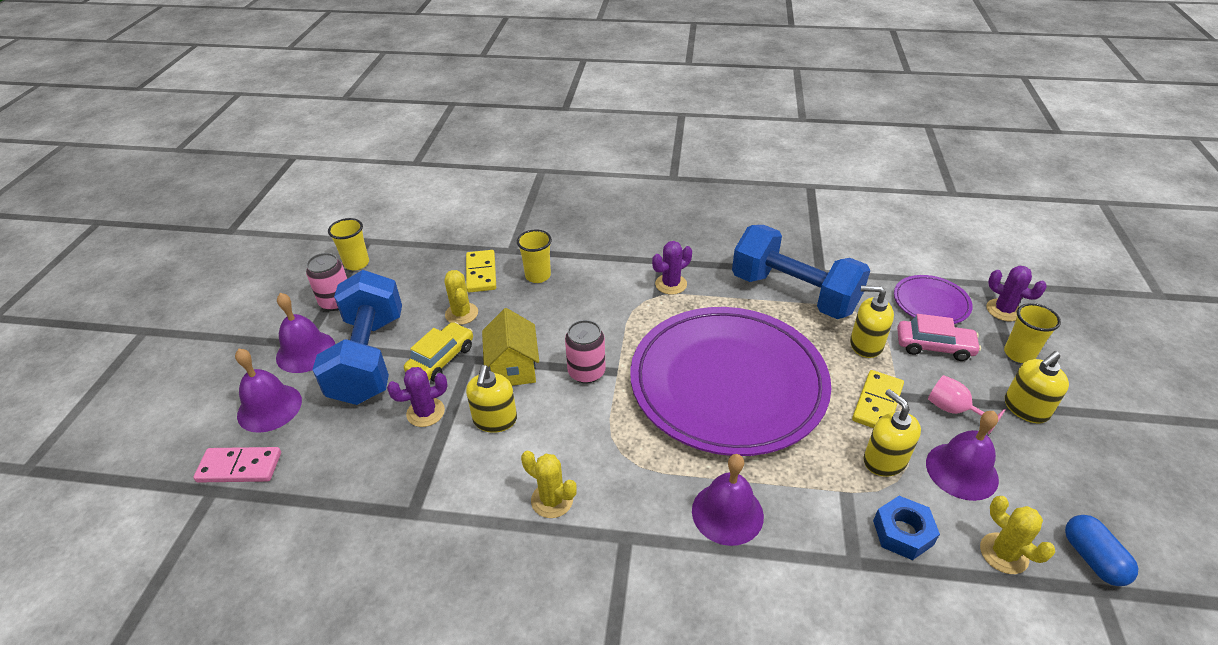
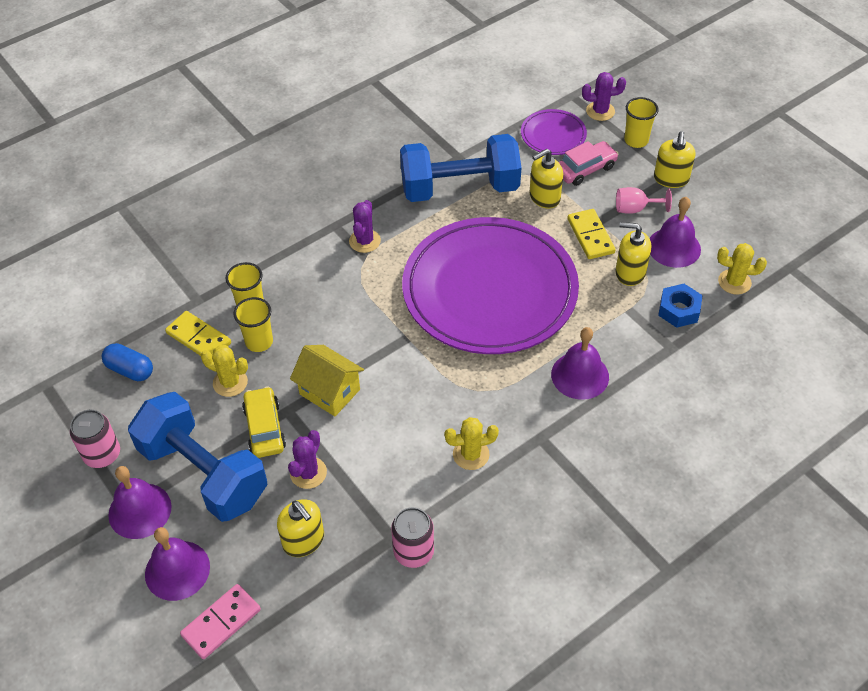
camera: 45 degrees left, 10 degrees up
(356, 263) = (68, 411): yellow cup -> yellow cup (259, 342)
(495, 420) = (366, 437): yellow soap dispenser -> yellow soap dispenser (303, 540)
(586, 372) = (386, 354): pink can -> pink can (413, 552)
(1092, 558) = (774, 251): blue capsule -> blue capsule (130, 370)

